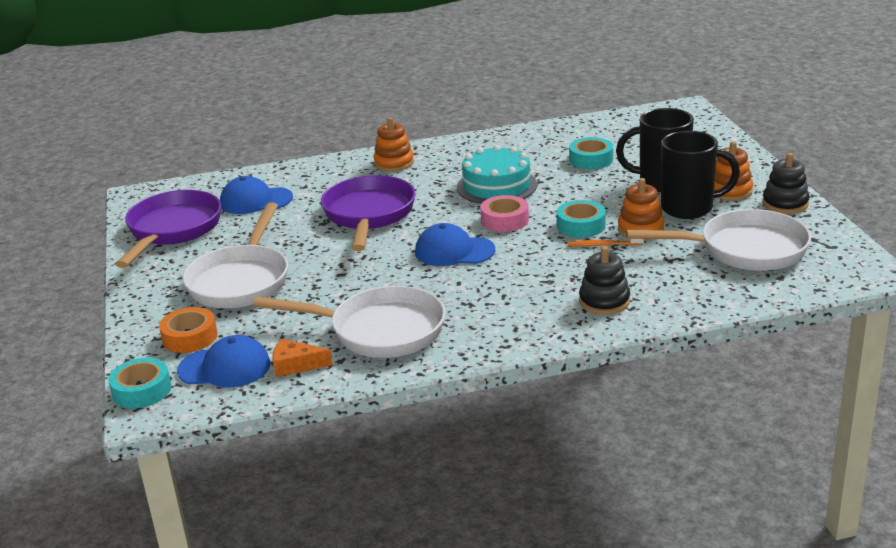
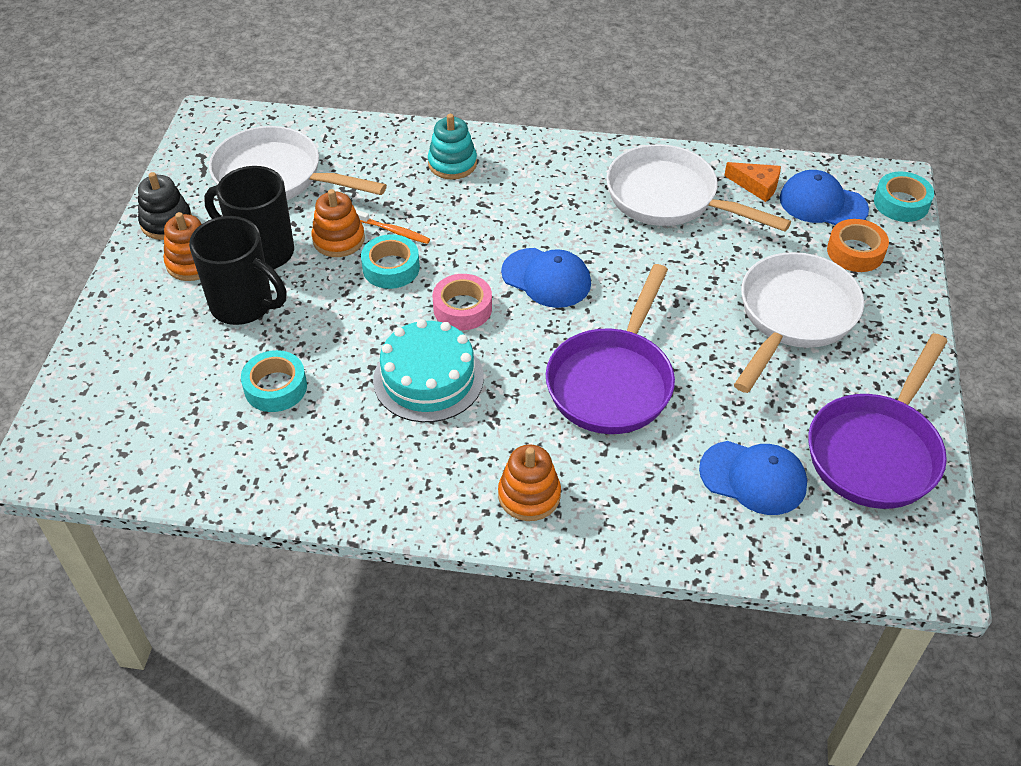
camera: 160 degrees left, 20 degrees up
(604, 301) = (452, 164): black stacking toy -> turquoise stacking toy

